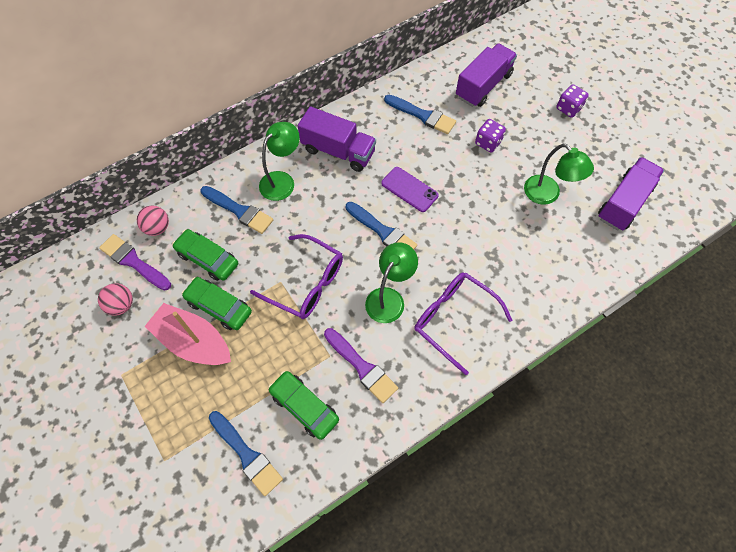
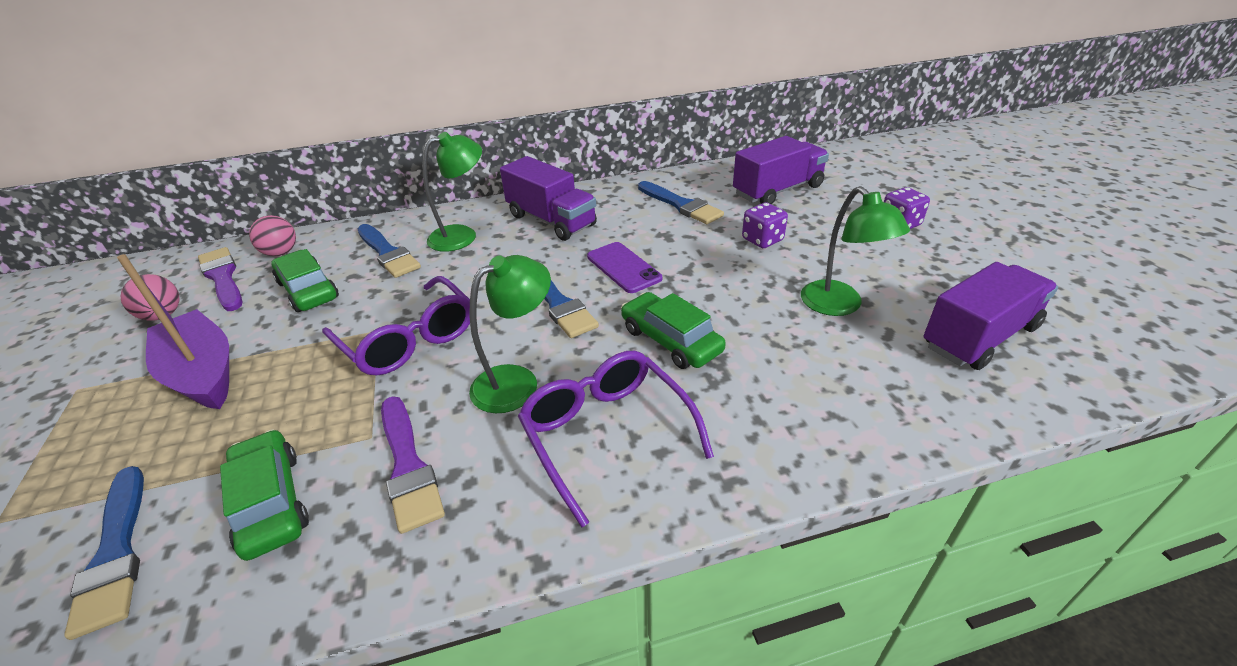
camera: 20 degrees right, 25 degrees down
(193, 342) = (202, 373): pink boat -> purple boat
(219, 307) = (273, 341): green car -> green car (670, 340)

